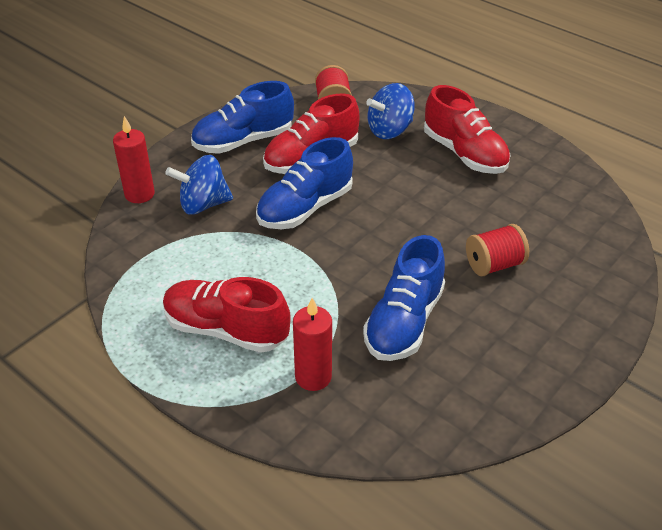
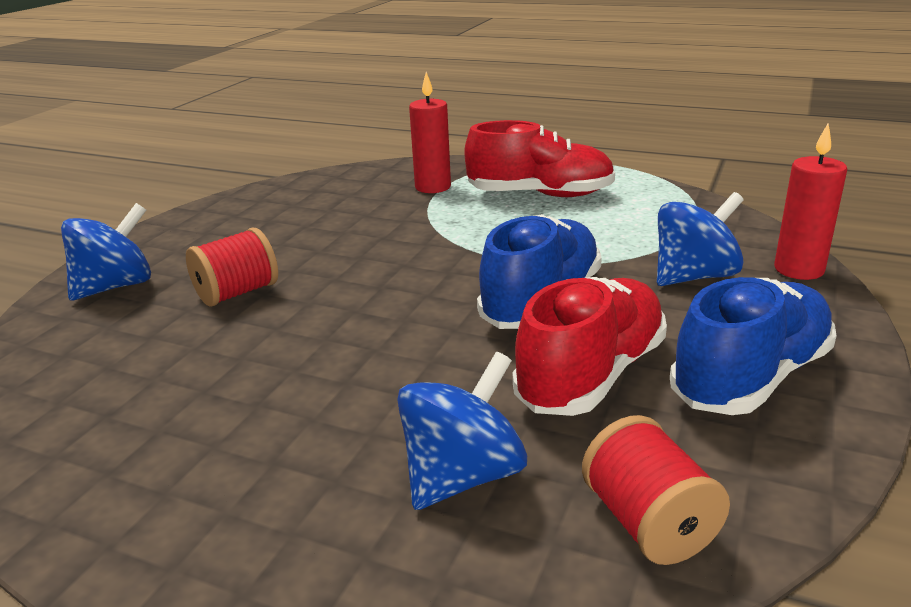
camera: 165 degrees right, 15 degrees down
(404, 322) = (353, 229): blue shoe -> none
(464, 154) = (275, 455): red shoe -> none
(585, 295) = (116, 286): none -> blue spinning top

